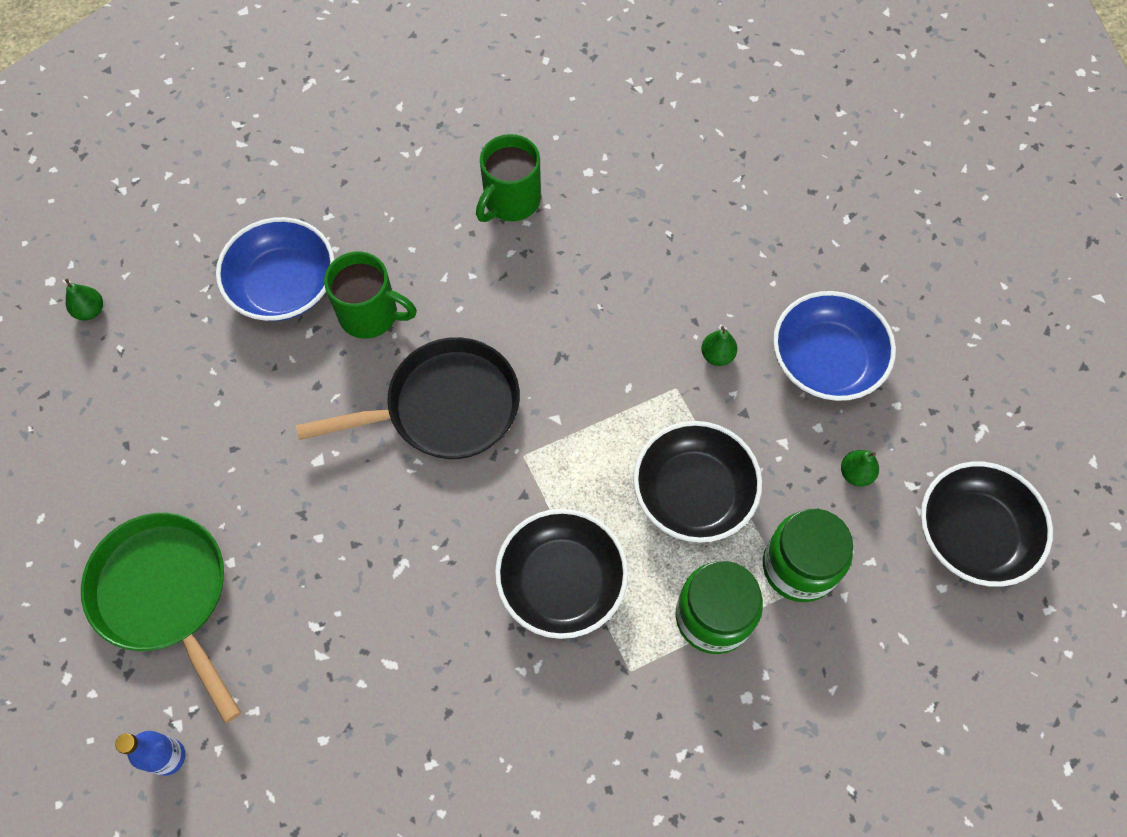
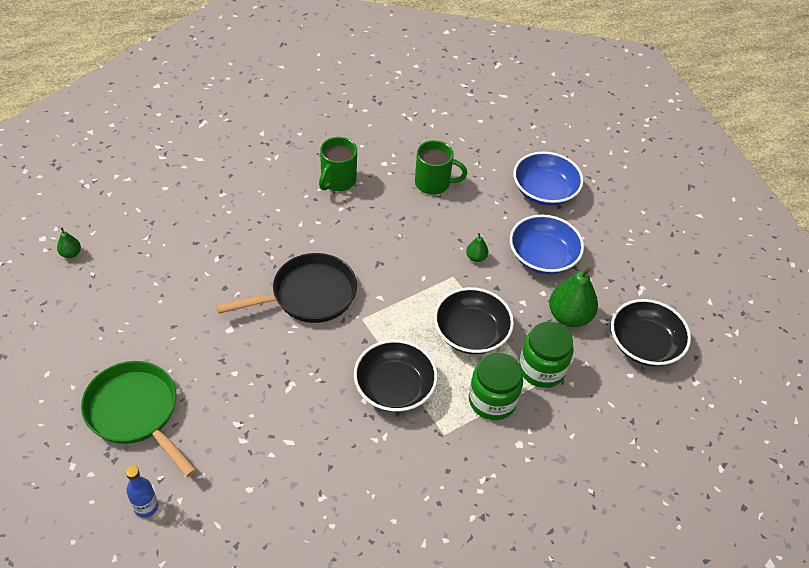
camera: 10 degrees left, 15 degrees down
(283, 285) = (197, 233): blue bowl -> blue bowl (544, 191)
(371, 315) = (255, 246): green mug -> green mug (434, 183)
(855, 474) = (569, 316): green pear -> green pear, size x2.07

